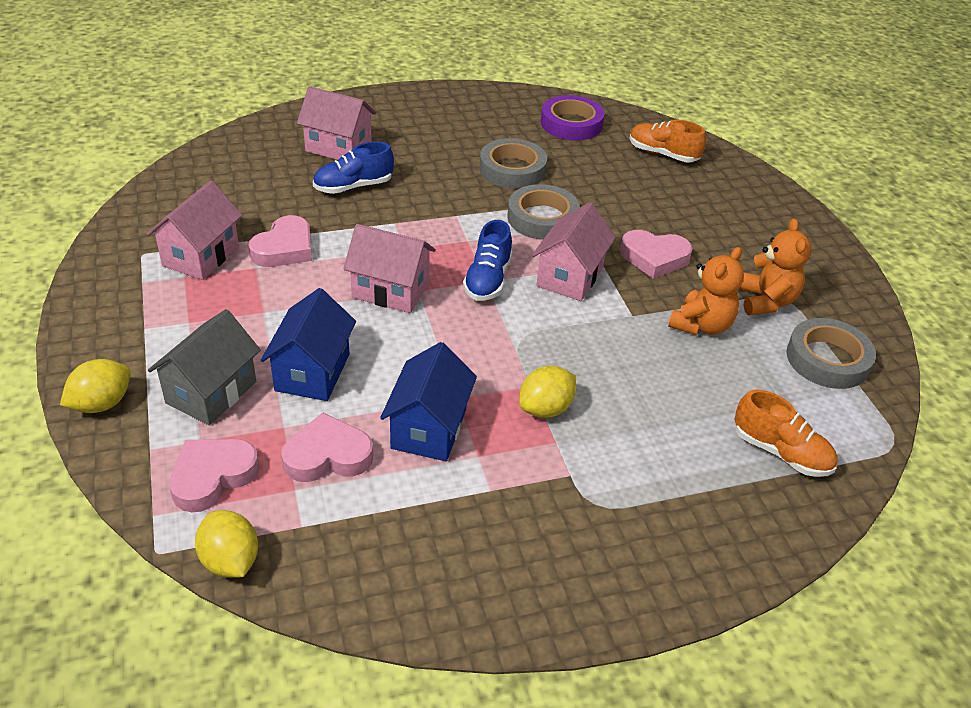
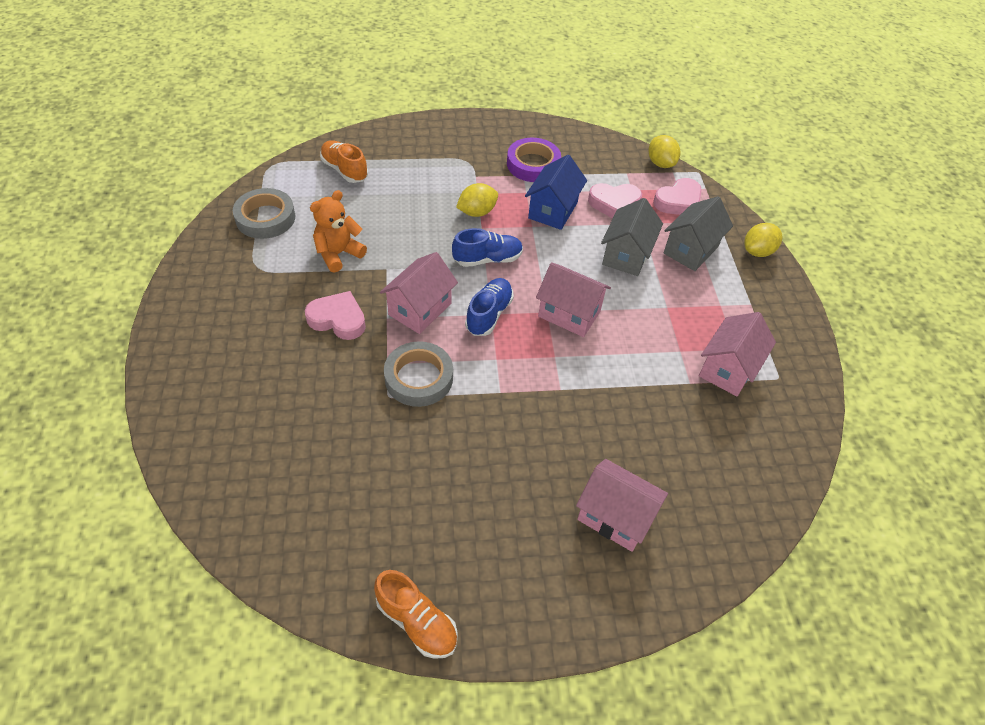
camera: 170 degrees left, 10 degrees up
(284, 248) = (658, 369): pink heart -> none
(312, 372) = (626, 255): blue house -> grey house
(353, 186) = (598, 445): blue shoe -> blue shoe (487, 259)
(512, 169) = (425, 454): grey tape -> none
(571, 124) = (323, 536): purple tape -> purple tape (533, 164)
(663, 154) = (242, 461): orange shoe -> orange shoe (417, 621)
(766, 301) = (273, 267): orange teddy bear -> none

